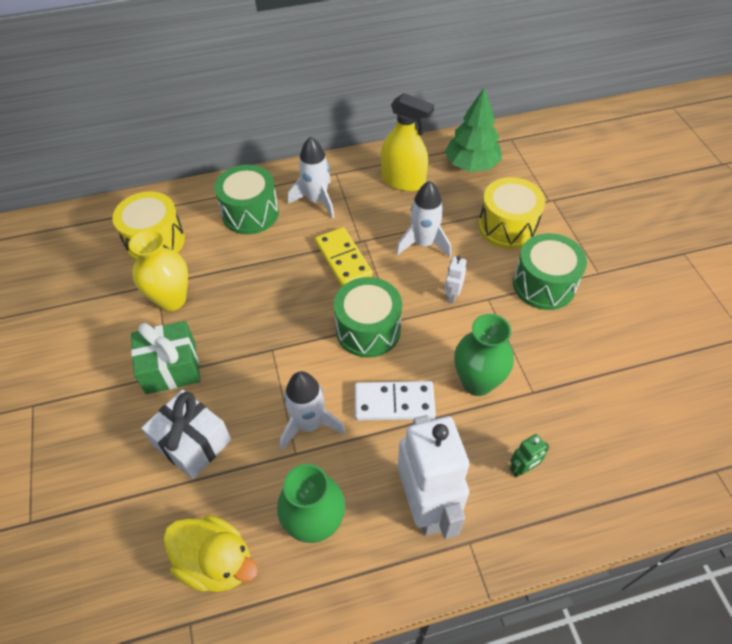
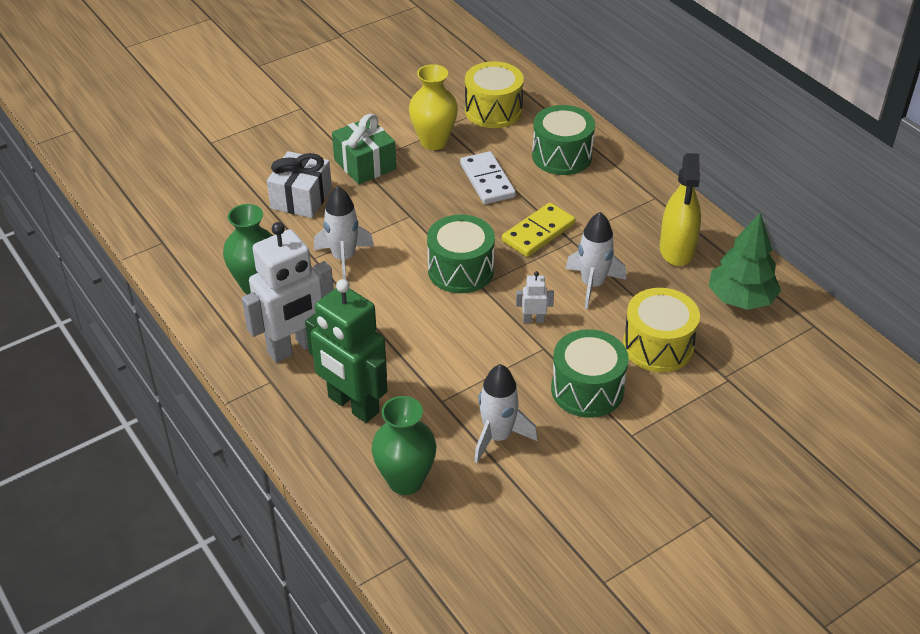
camera: 70 degrees right, 10 degrees down
(216, 562) = (209, 241): yellow duck -> none
(316, 200) = (606, 194): white rocket -> white rocket (497, 436)
(394, 402) = (388, 305): white domino -> white domino (487, 180)
(477, 382) = (435, 358): green vase -> green vase (405, 481)
(522, 469) = (353, 405): green robot -> green robot, size x2.41

